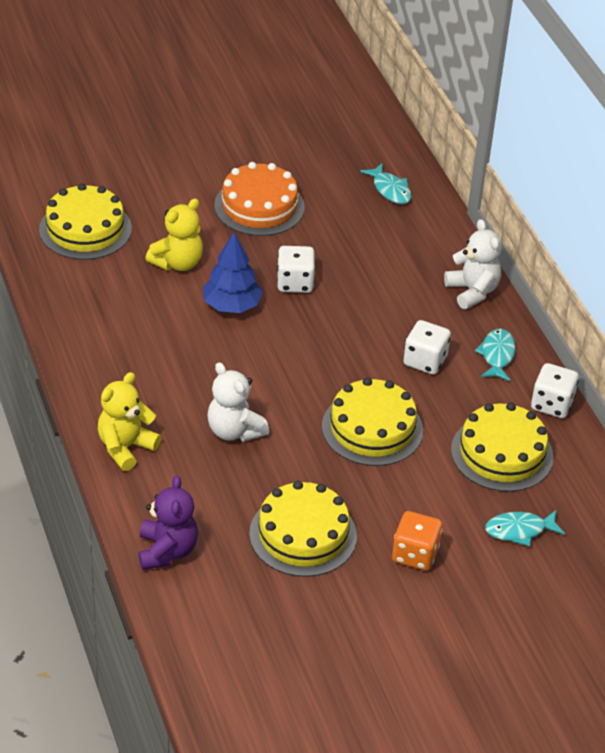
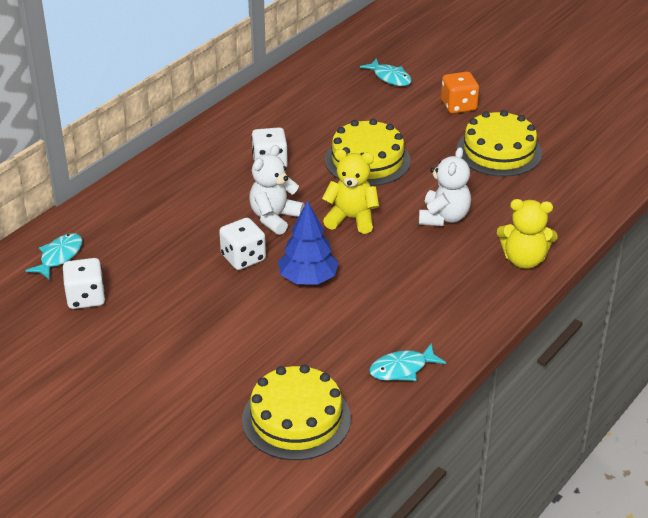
camera: 120 degrees left, 5 degrees down
(167, 551) = (586, 198): purple teddy bear -> none
(177, 263) = (284, 335): yellow teddy bear -> yellow teddy bear (351, 219)
(259, 206) = (154, 322): orange cake -> none
(472, 291) = (164, 169): white teddy bear -> white teddy bear (274, 218)
(497, 355) = (229, 135): turquoise fish -> turquoise fish (402, 369)
(502, 453) = (328, 104): yellow cake -> none
(552, 404) = (257, 100): white dice -> white dice (86, 298)

